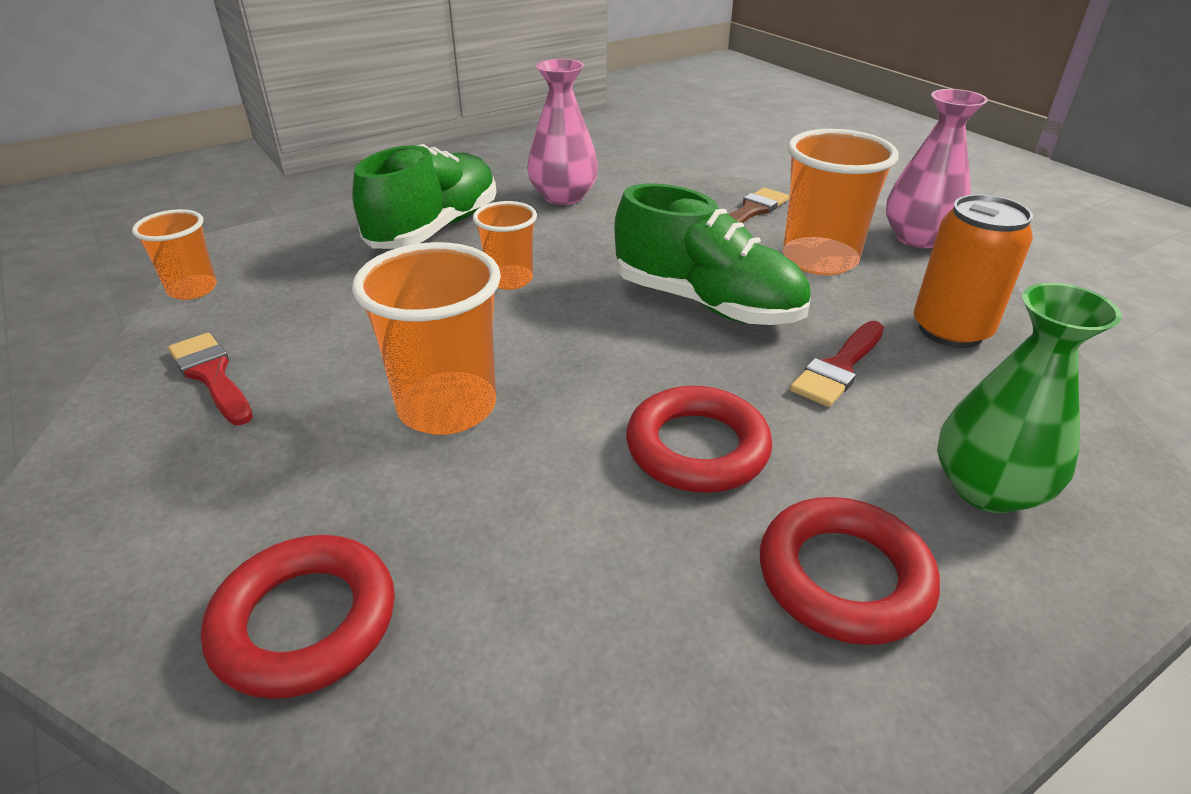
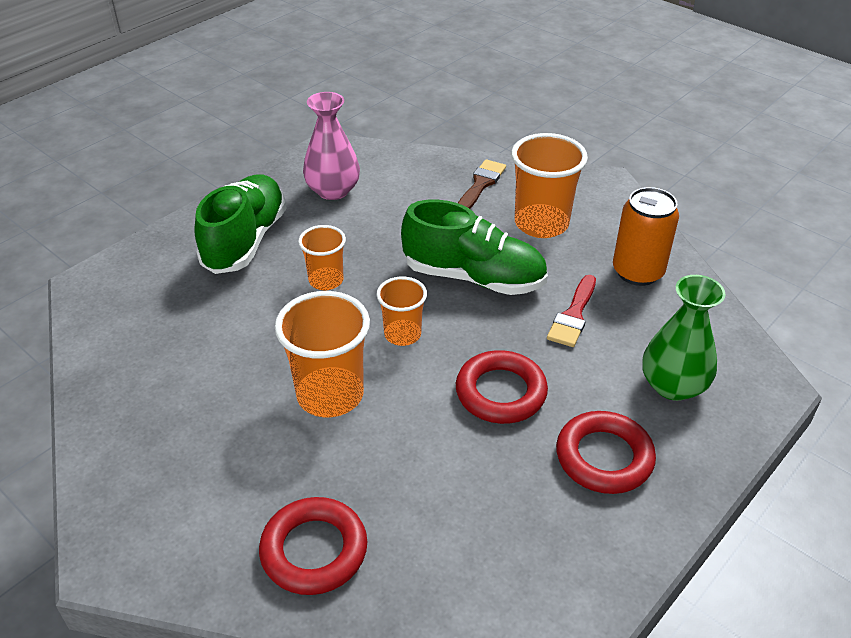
camera: 15 degrees left, 5 degrees up
(192, 289) = (84, 332): orange cup -> orange cup (402, 334)
(211, 375) = (149, 403): red brush -> none
(918, 238) = (605, 192): pink vase -> none

